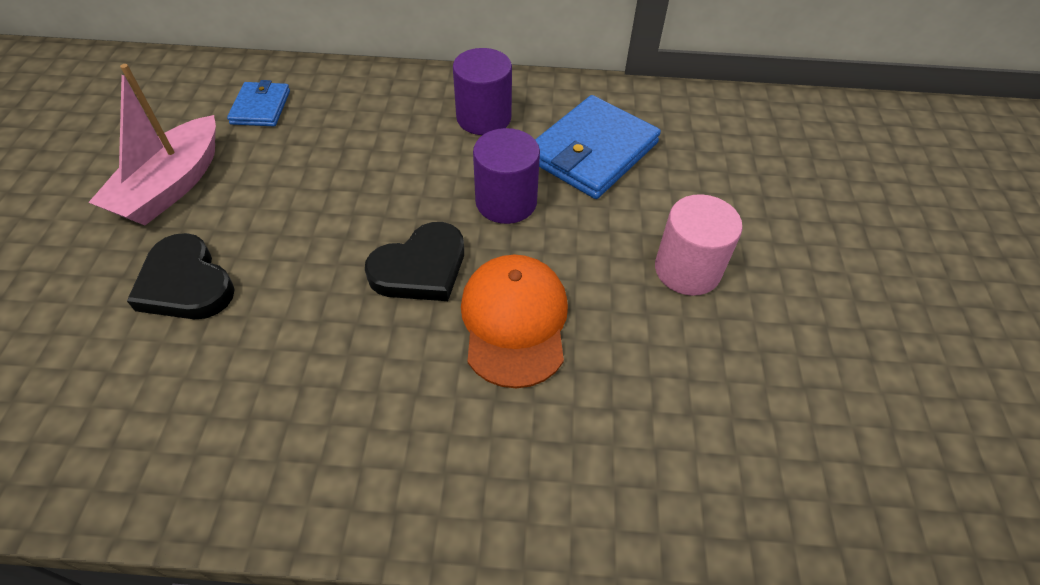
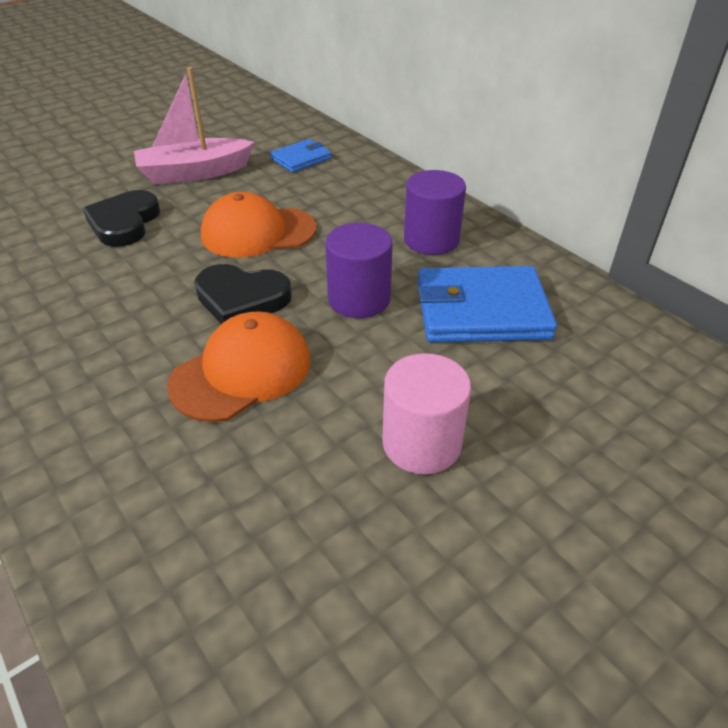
camera: 50 degrees right, 10 degrees down
(337, 202) = (258, 232): none -> orange cap

